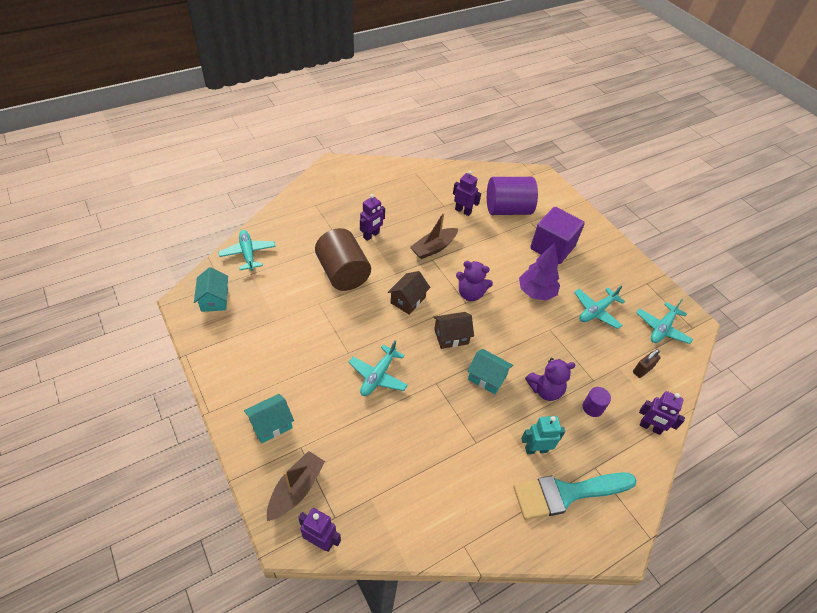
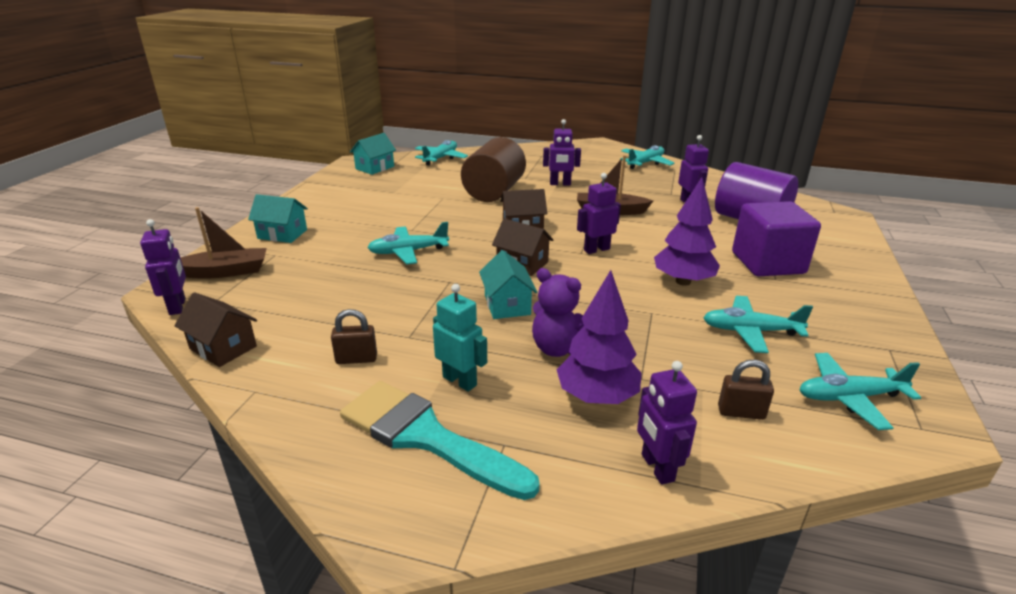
camera: 50 degrees right, 20 degrees down
(391, 175) = (645, 163): none -> turquoise plane
(402, 539) = (223, 347): none -> brown house
(470, 294) = (596, 249): purple teddy bear -> purple robot
(476, 480) = (356, 359): none -> brown padlock
(592, 407) = (596, 397): purple cylinder -> purple tree

